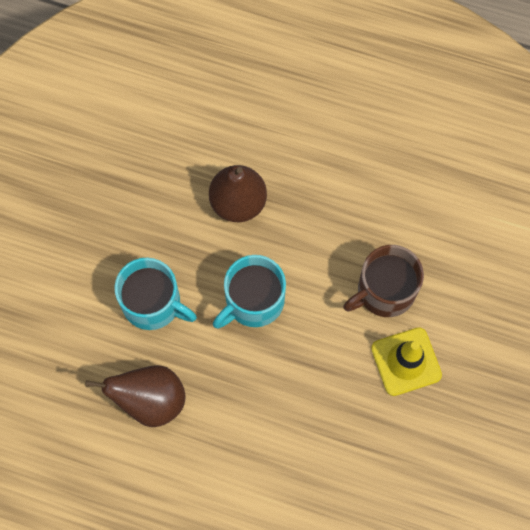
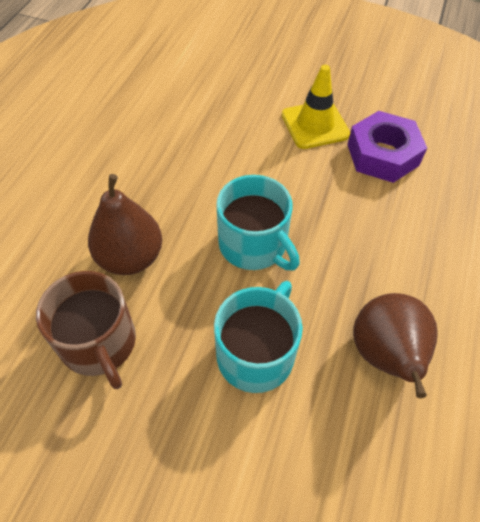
camera: 90 degrees left, 15 degrees down
(367, 426) = (382, 154): none -> purple nut
(384, 291) = (244, 136): brown mug -> brown mug (99, 343)

